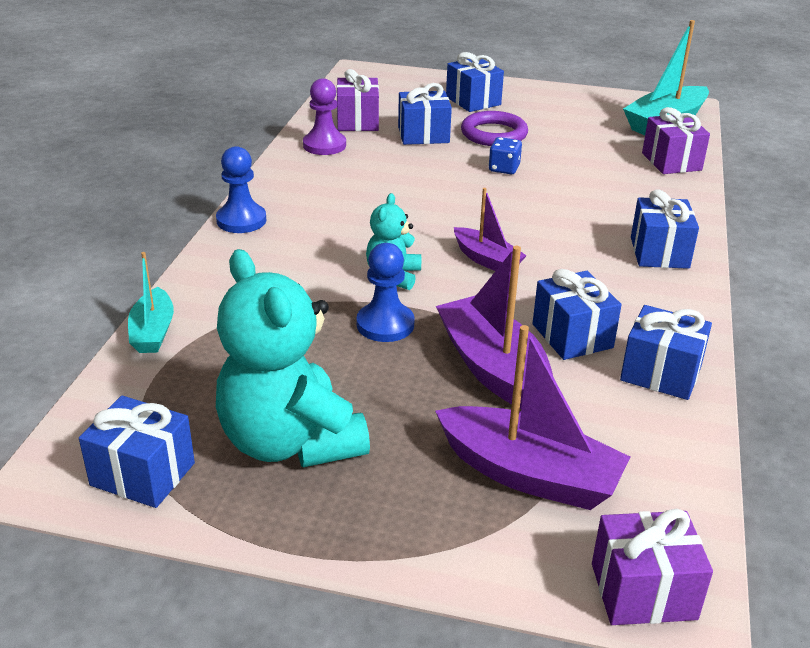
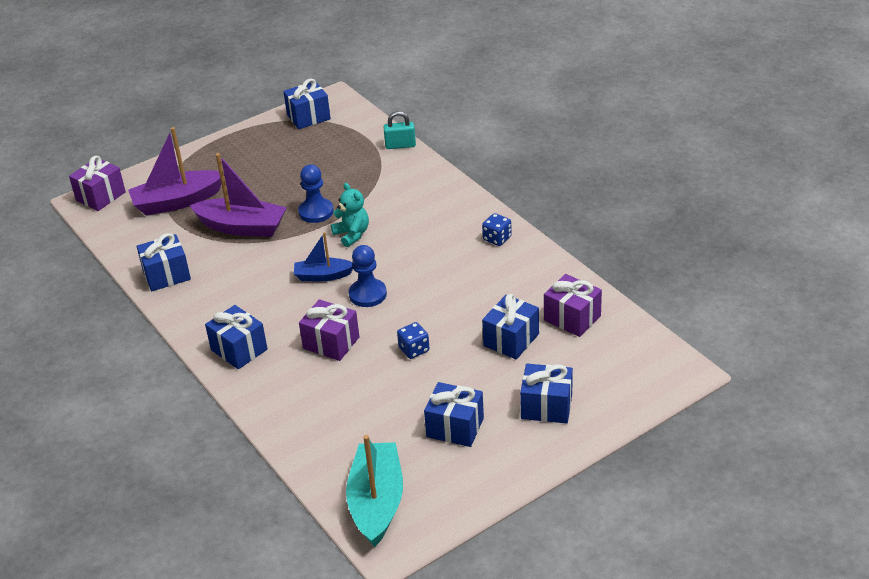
camera: 135 degrees right, 5 degrees up
(153, 332) = (400, 145): turquoise boat -> turquoise padlock
(241, 220) = (477, 207): blue pawn -> blue pawn (368, 294)
(286, 189) = (497, 238): none -> blue dice
(290, 442) = (278, 154): turquoise teddy bear -> none
(324, 145) = (546, 282): purple pawn -> none
(486, 260) = (323, 276): purple boat -> blue boat
(494, 134) = (472, 379): purple ring -> none
(572, 336) = (227, 265): blue gift -> blue gift (455, 427)
(671, 162) = (319, 449): purple gift -> purple gift (331, 343)

